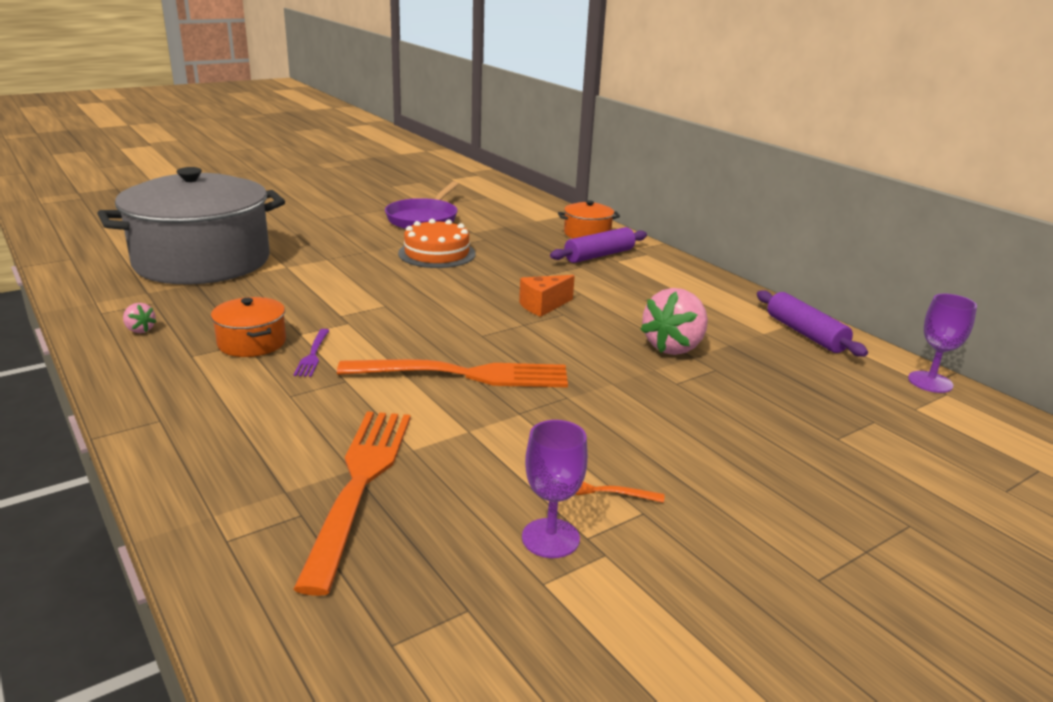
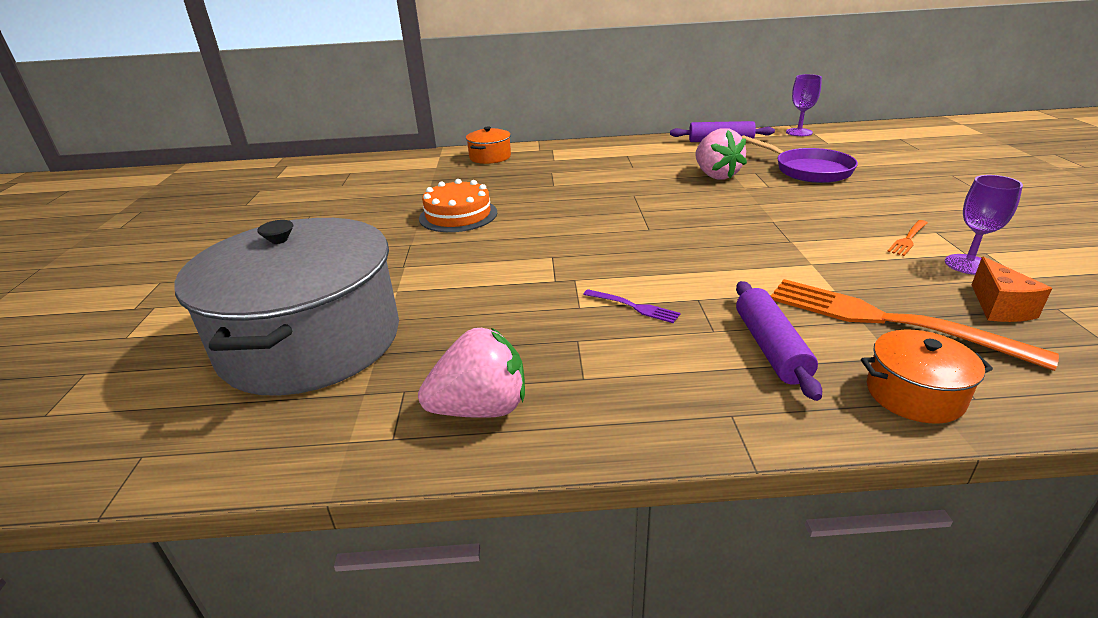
camera: 55 degrees left, 5 degrees up
(140, 330) = (481, 409): pink strawberry -> pink strawberry, size x2.20
(252, 343) = (580, 336): orange pot -> orange pot (914, 394)
(424, 219) = (364, 206): purple pan -> purple pan (808, 170)
(463, 374) = (716, 248): orange fork -> none
(543, 306) = (613, 198): orange cheese -> orange cheese (999, 307)
(599, 255) = (538, 162): purple rolling pin -> purple rolling pin (770, 348)

